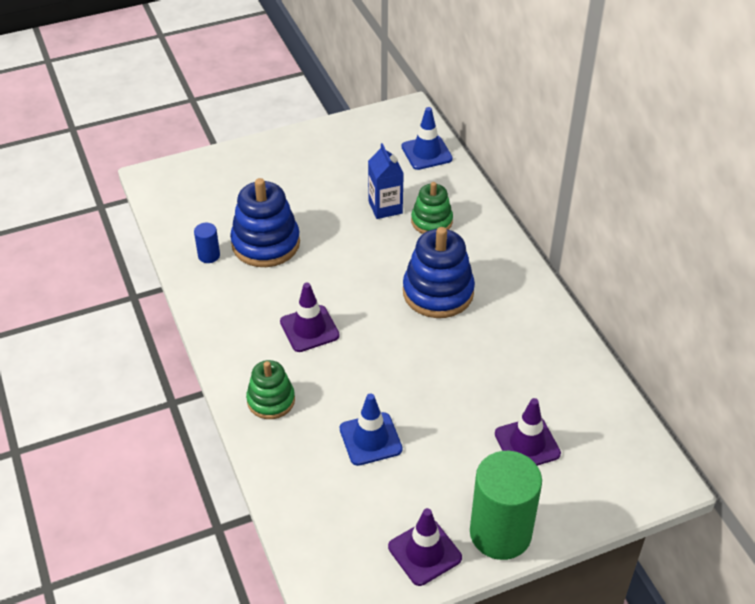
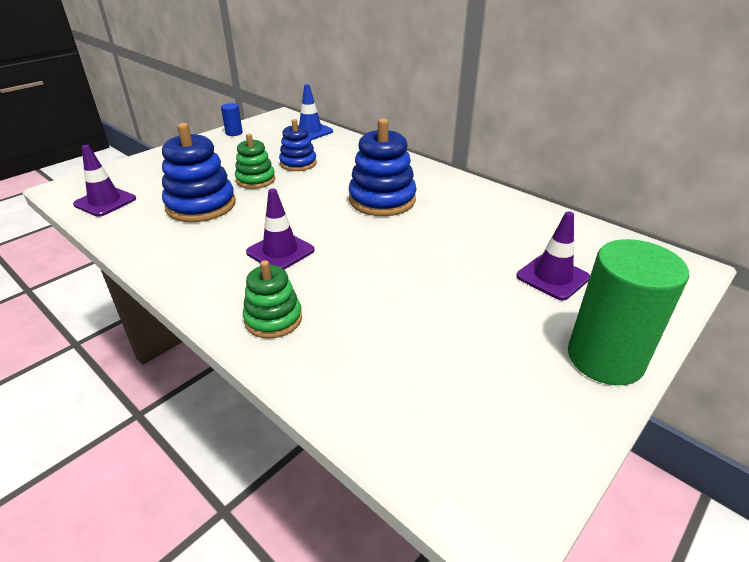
camera: 25 degrees left, 10 degrees down
(209, 255) = (145, 225): blue cylinder -> blue cylinder (234, 133)
(370, 439) = (405, 319): blue traffic cone -> none
(385, 207) = (298, 163): blue carton -> blue stacking toy
(424, 552) = (551, 408): purple traffic cone -> purple traffic cone (105, 202)
(431, 221) = (343, 163): green stacking toy -> green stacking toy (255, 180)

